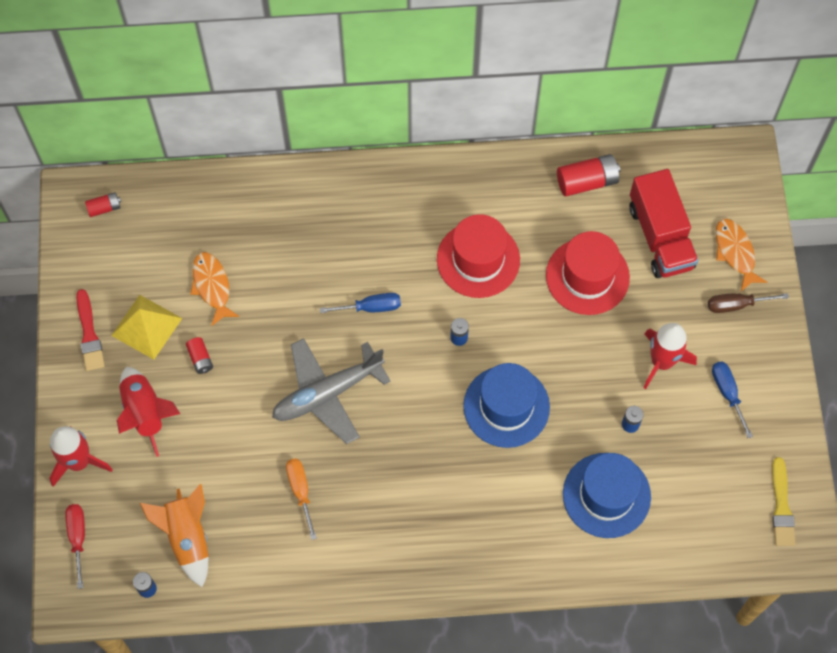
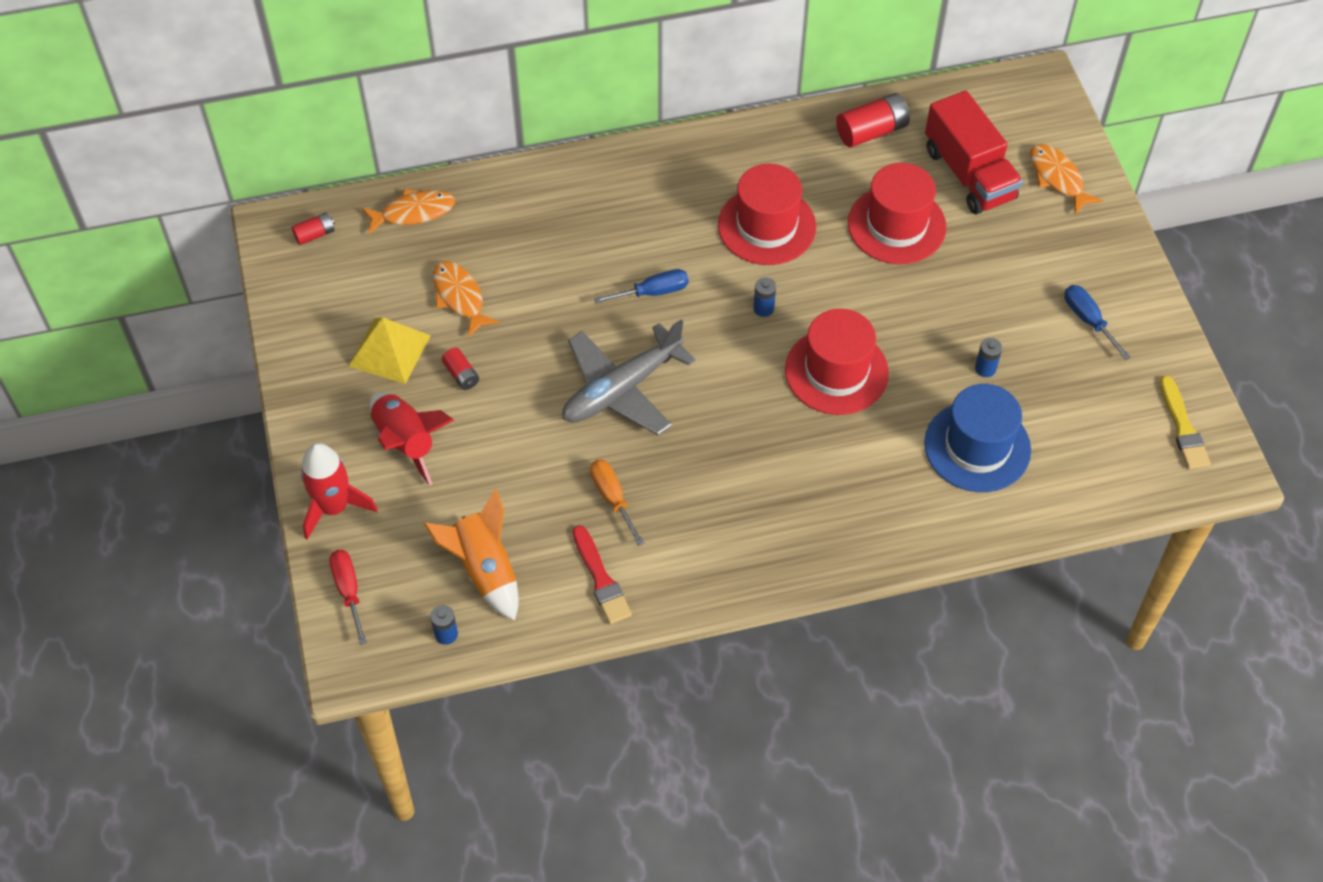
camera: 10 degrees left, 10 degrees down
(89, 334) = (321, 368): red brush -> red brush (601, 579)
(188, 200) = (413, 212): none -> orange fish
(506, 406) = (836, 371): blue hat -> red hat
(662, 361) = (1004, 299): red rocket -> none
(736, 305) = (1073, 230): brown screwdriver -> none

